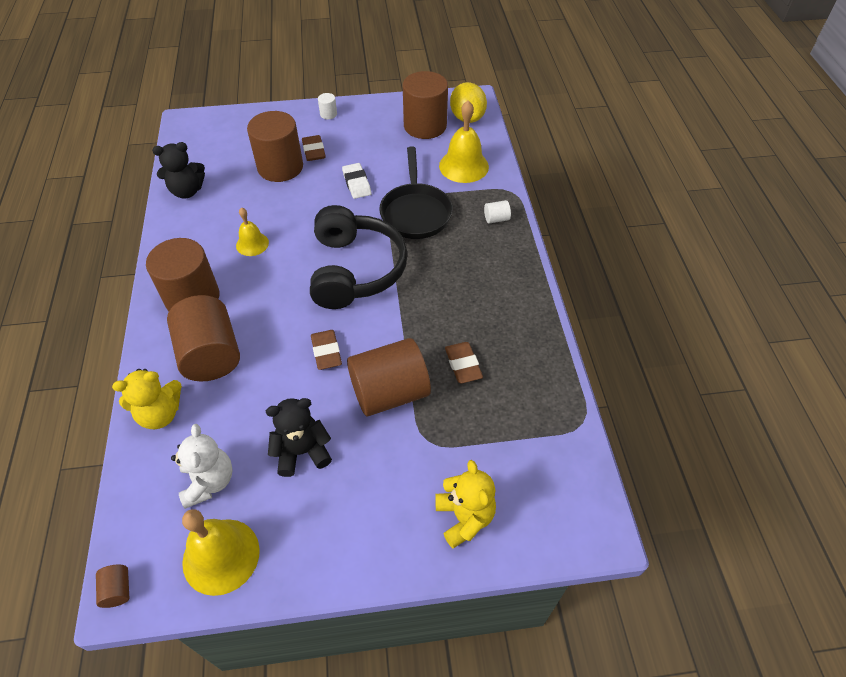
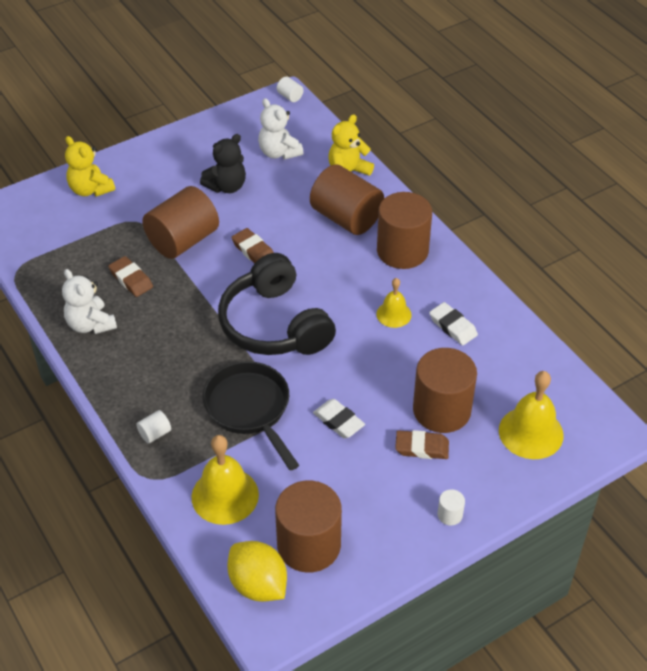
camera: 155 degrees right, 5 degrees down
(118, 590) = (290, 96): brown cylinder -> white cylinder
(187, 191) = (513, 344): black teddy bear -> none
(217, 218) = (453, 326): none -> white eraser
(221, 556) = (241, 126): yellow bell -> yellow bell (531, 432)
(314, 151) = (422, 447): brown eraser -> brown eraser turned 45 degrees counterclockwise
(519, 329) = (90, 324): none -> white teddy bear

